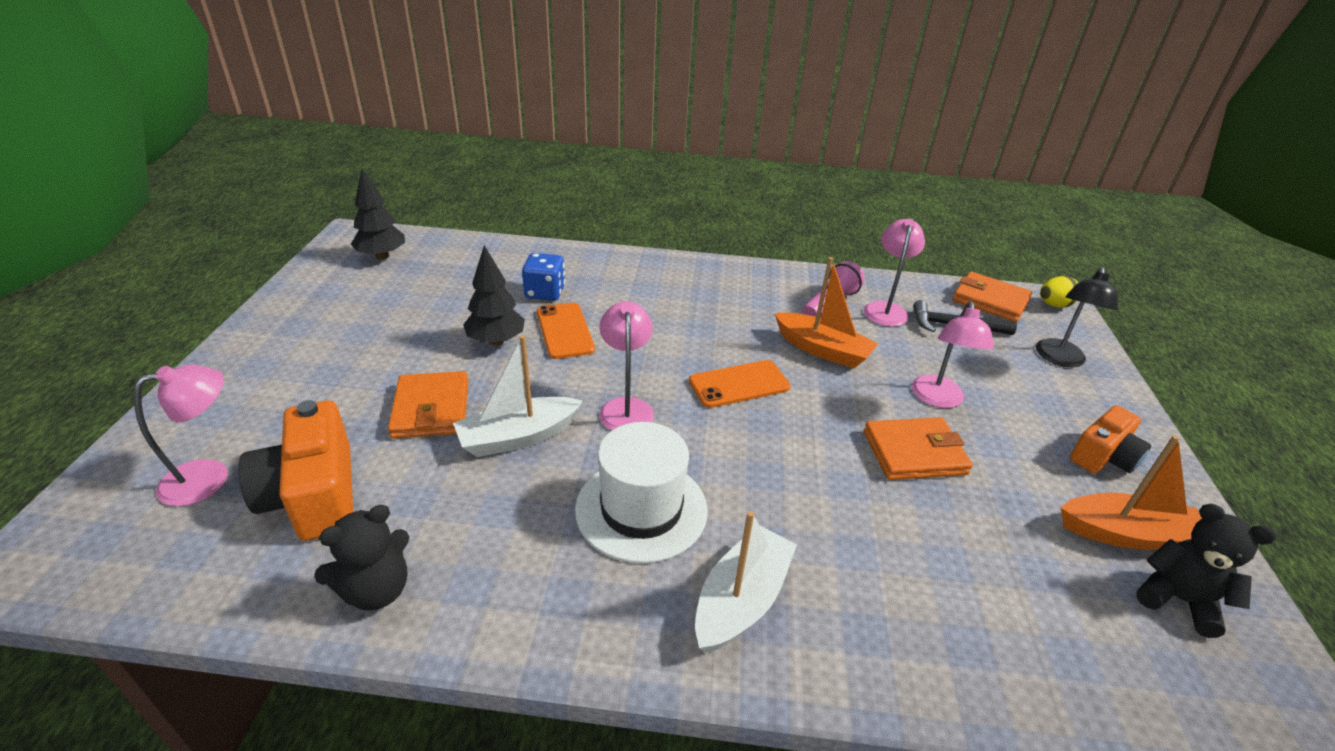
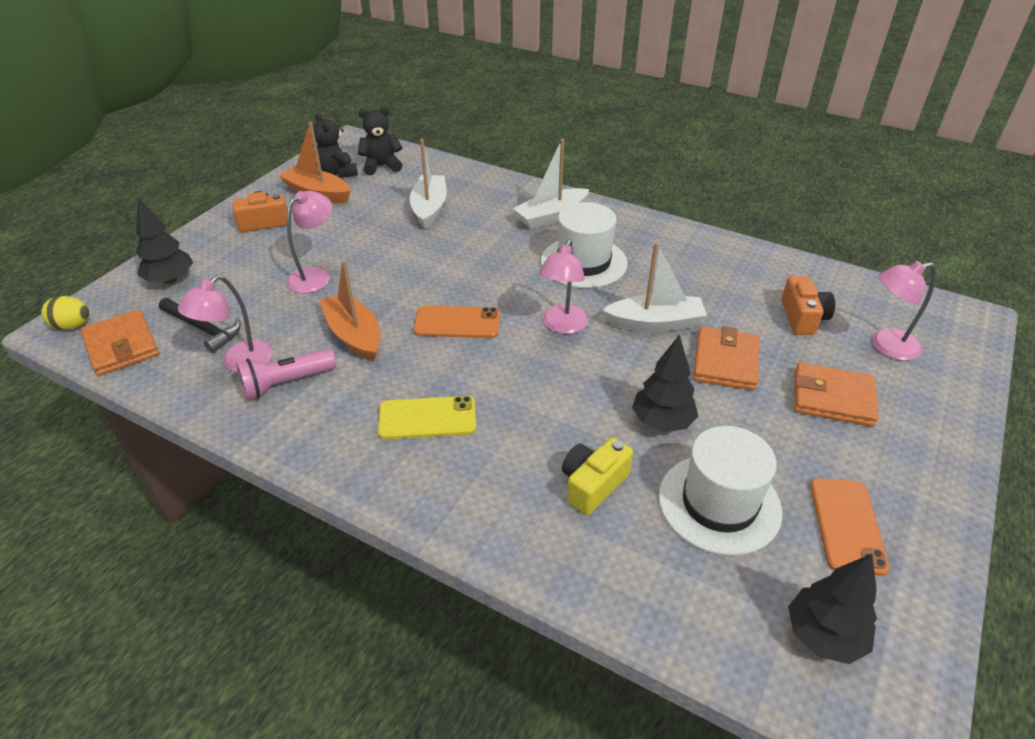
camera: 155 degrees left, 5 degrees up
(314, 495) = (802, 317): orange camera -> orange camera, size x0.64
(376, 589) = (748, 261): black teddy bear -> black teddy bear (381, 166)
(445, 300) = (719, 503): none -> white hat
(545, 292) = (593, 484): blue dice -> yellow camera
(565, 331) = (587, 418): orange phone -> orange phone (847, 525)
(696, 305) = (427, 418): none -> yellow phone
(914, 453) = (380, 250): orange wallet -> orange wallet (832, 398)
(940, 554) = (429, 208): none -> white boat
(1059, 359) = (170, 280): black lamp -> black tree

